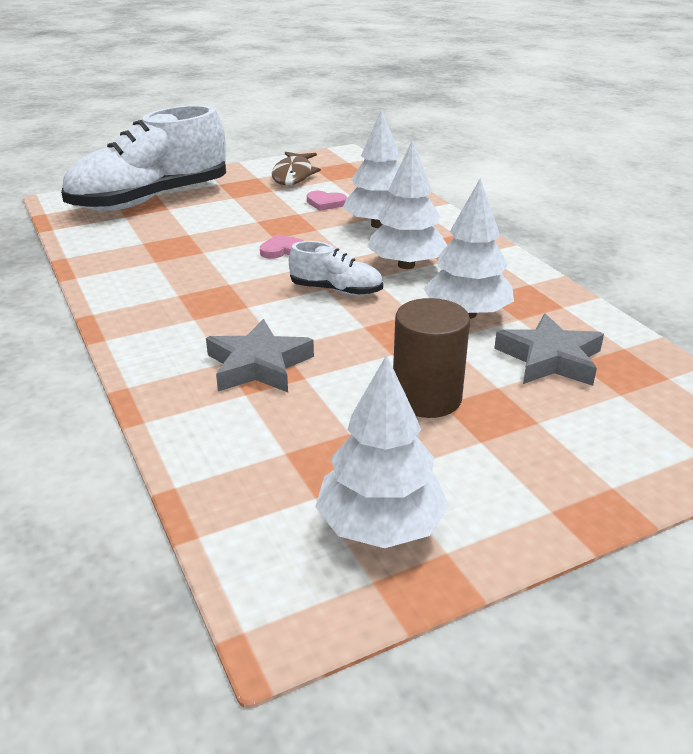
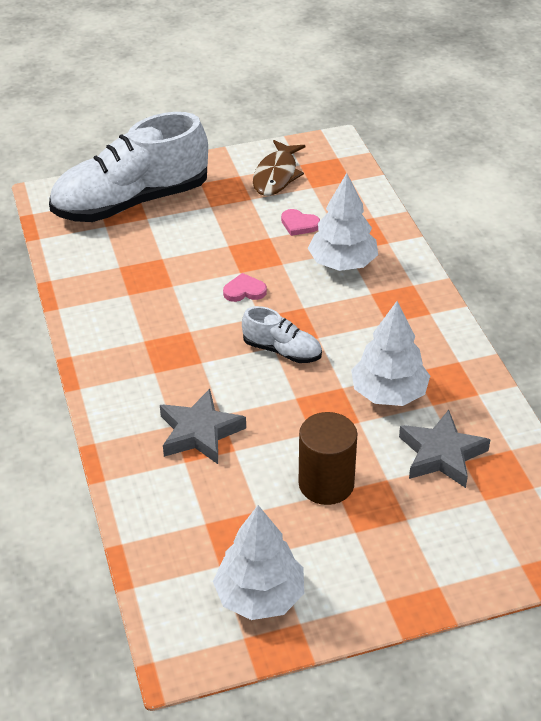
camera: 10 degrees right, 10 degrees up
(406, 265) = (353, 324): white tree -> none

